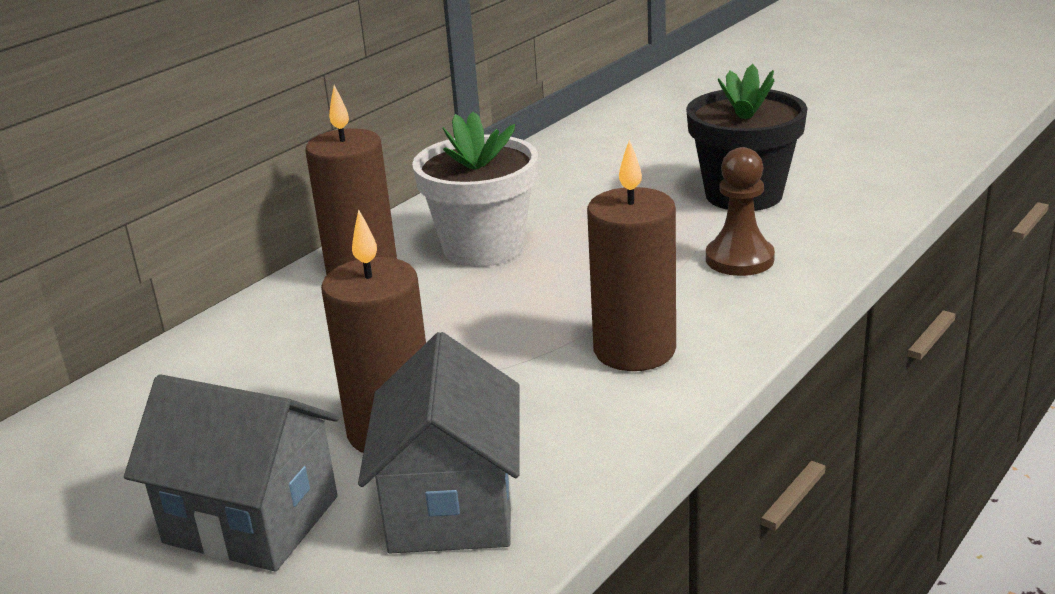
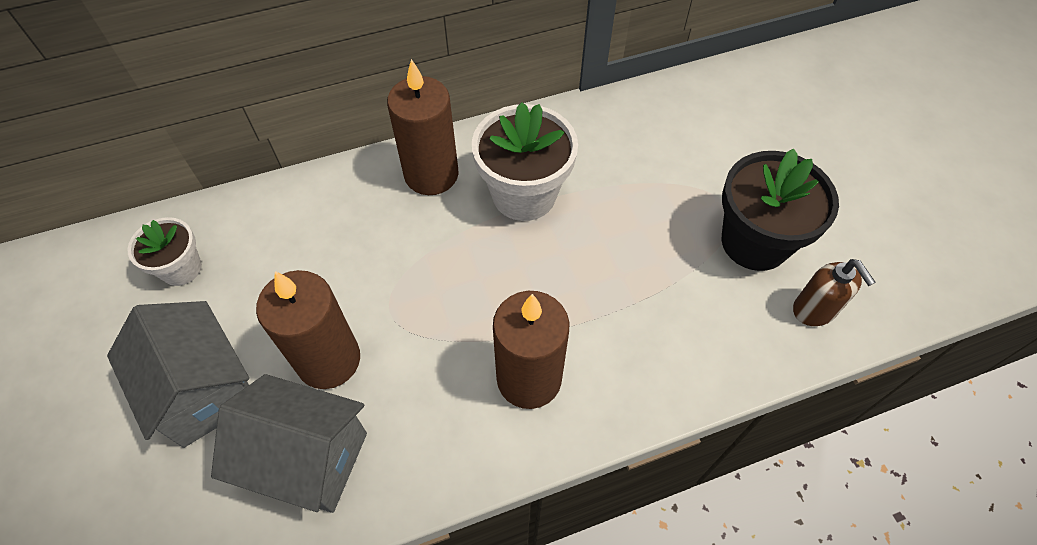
camera: 30 degrees right, 30 degrees up
(108, 448) = (181, 268): none -> white flower pot
(451, 506) = (308, 458): grey house -> grey house turned 75 degrees clockwise
(739, 259) = (684, 321): brown pawn -> none
(843, 210) = (814, 310): none -> brown soap dispenser

